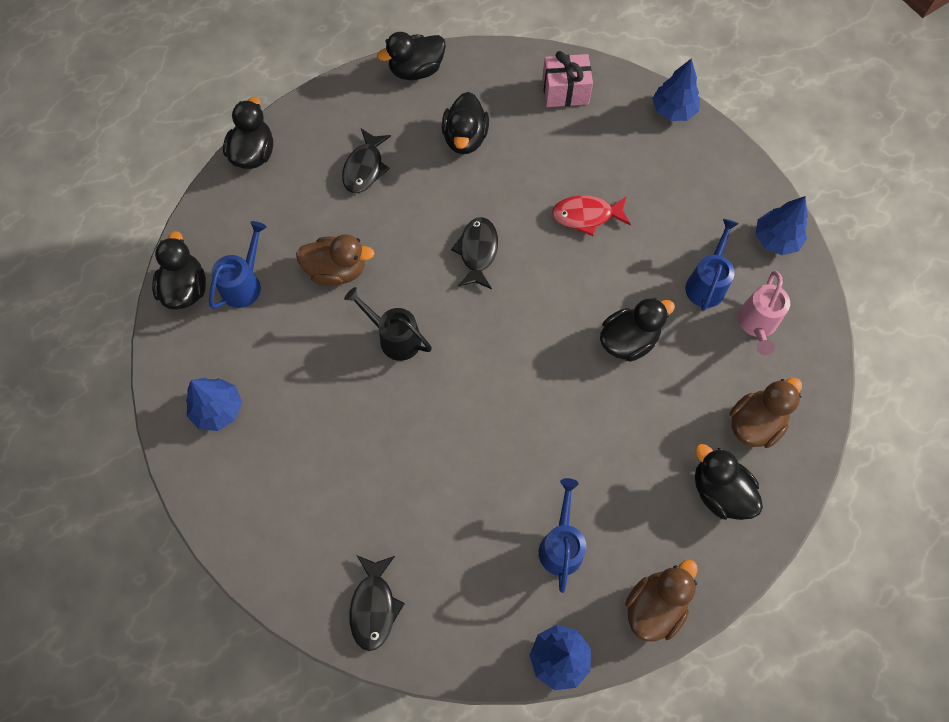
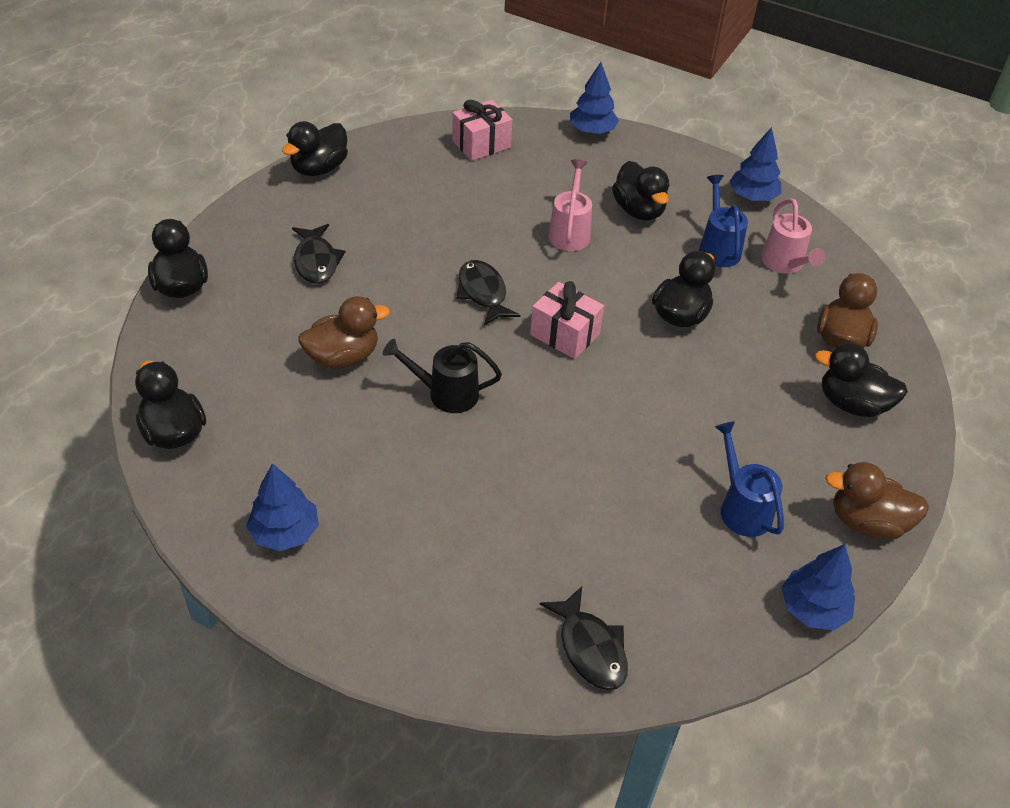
camera: 30 degrees left, 20 degrees down
(245, 283) = (243, 403): blue watering can -> none
(465, 138) = (407, 207): black duck -> black duck (638, 210)
(519, 320) = (564, 334): none -> pink gift
(586, 216) = (570, 232): red fish -> pink watering can
(654, 606) = (867, 522): brown duck -> brown duck turned 90 degrees counterclockwise

